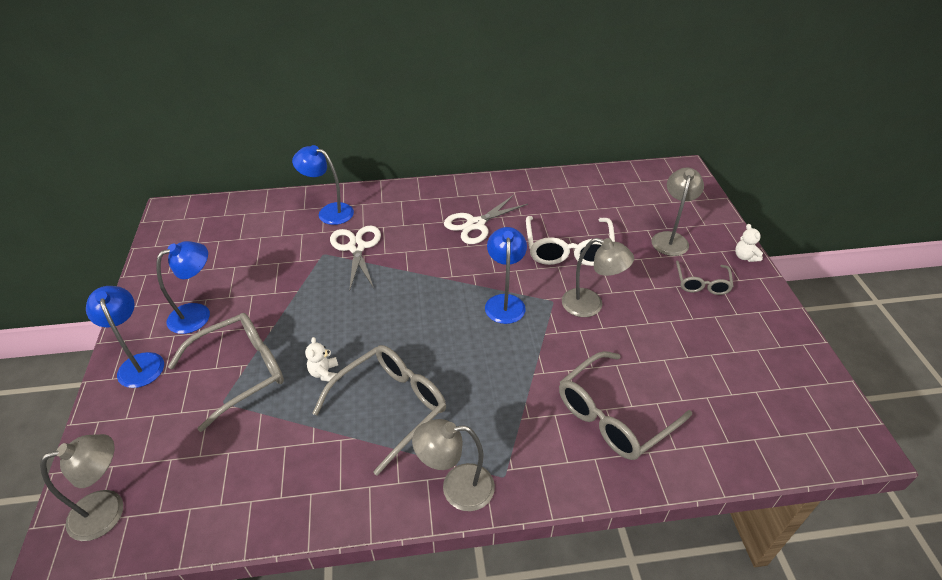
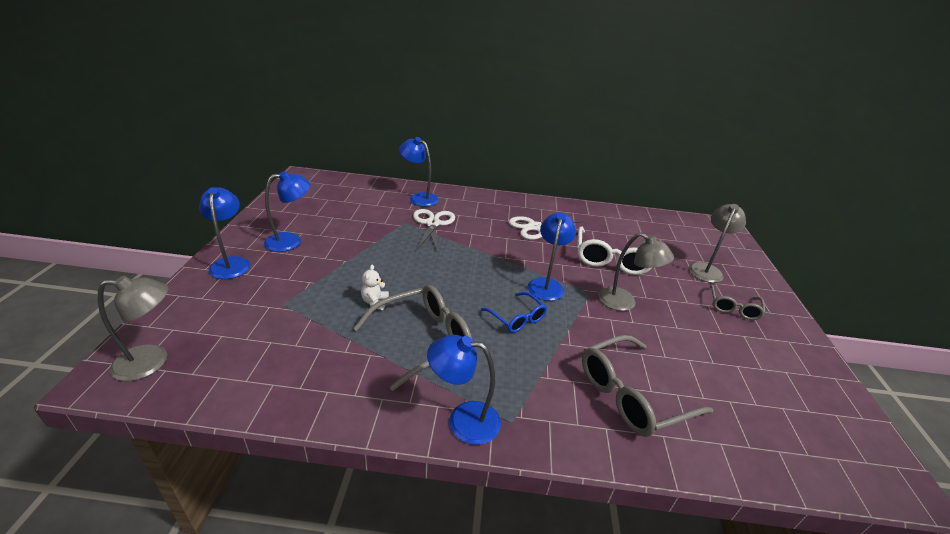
camera: 10 degrees right, 10 degrees down
(241, 372) = (307, 286): grey glasses -> none
(456, 487) = (463, 420): grey lamp -> blue lamp
(483, 354) = (517, 318): none -> blue glasses
(745, 257) = (777, 296): white teddy bear -> none

